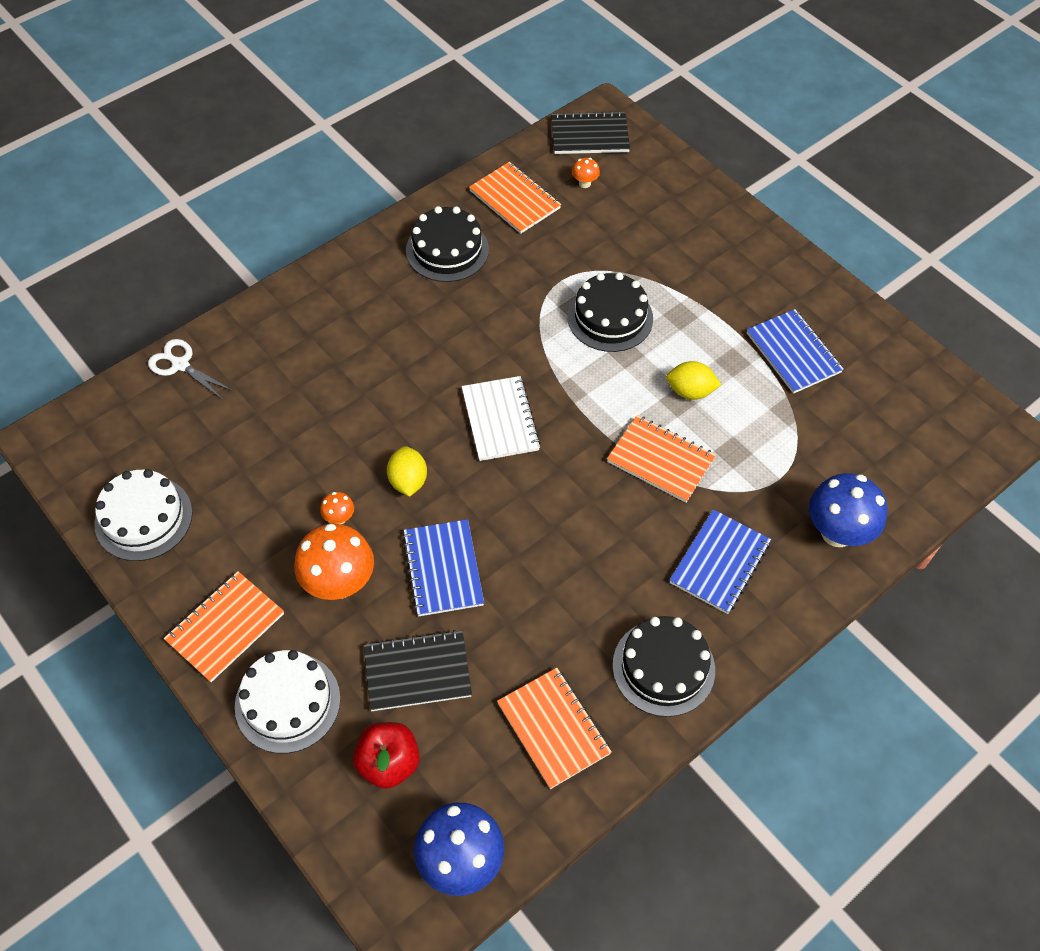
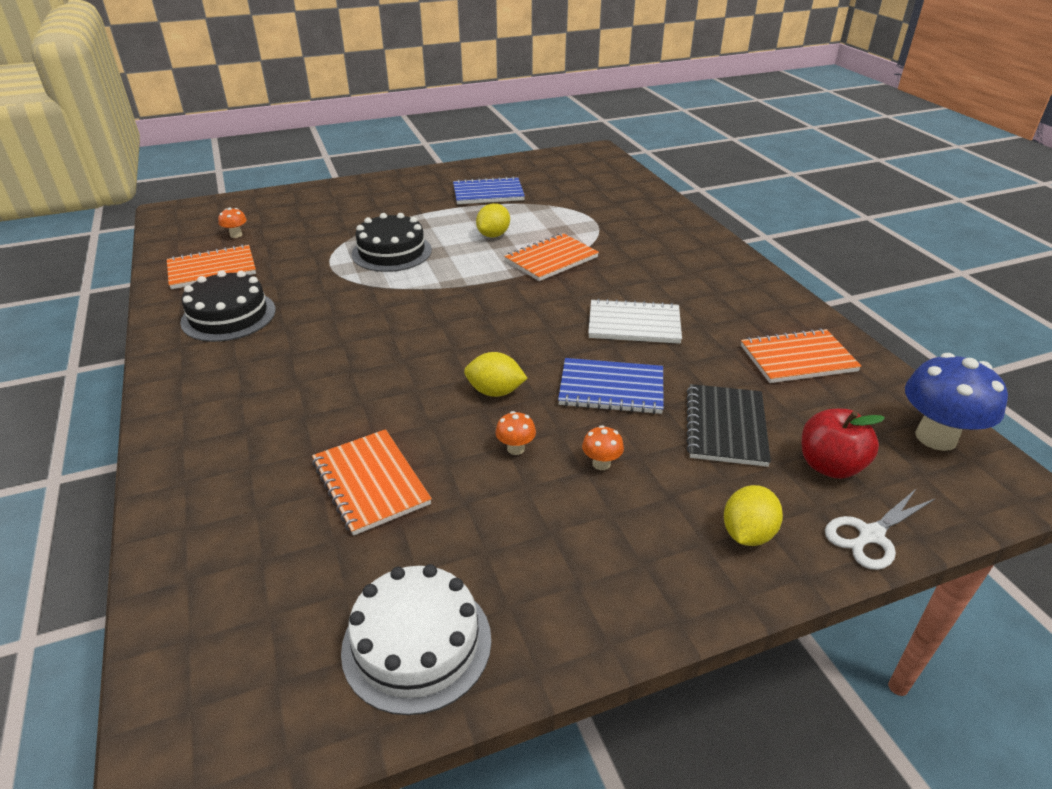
camera: 70 degrees left, 20 degrees down
(180, 365) = (181, 557): white scissors -> white scissors (871, 535)
(225, 627) = (629, 576): orange notebook -> orange notebook (370, 483)
(287, 702) = (747, 534): white cake -> yellow lemon
(339, 583) = (601, 463): orange mushroom -> orange mushroom, size x0.45
(500, 420) = (459, 324): white notebook -> white notebook (634, 324)
(589, 135) = (186, 223): black notebook -> none
(663, 667) = (746, 296): black cake -> none
(720, 563) = (658, 255): blue notebook -> none
(837, 532) = (649, 211): blue mushroom -> none

